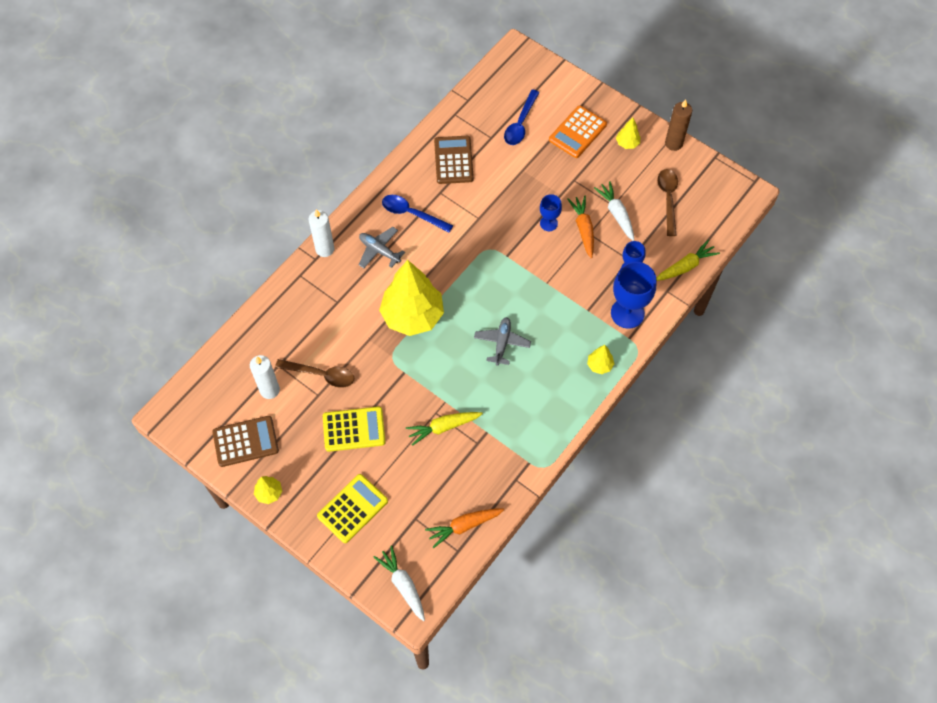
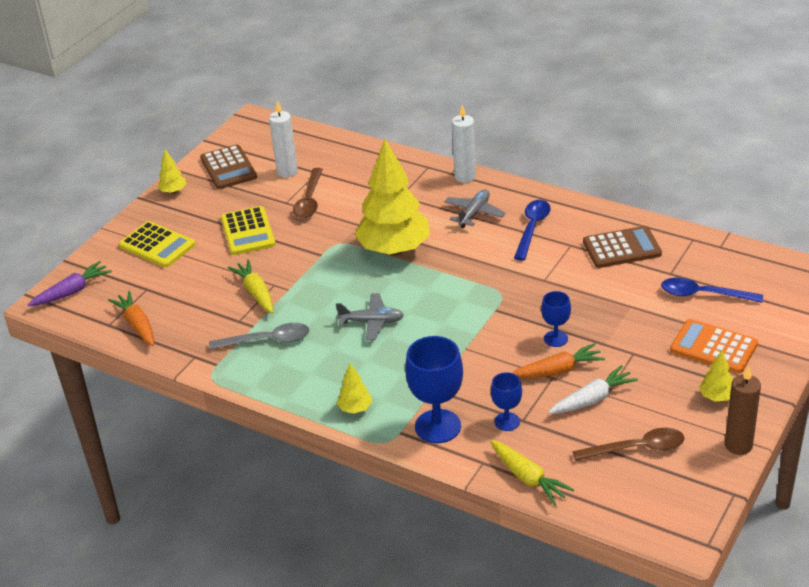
camera: 85 degrees right, 25 degrees down
(403, 585) = (72, 291): white carrot -> purple carrot
(507, 422) = (268, 340): none -> grey spoon

